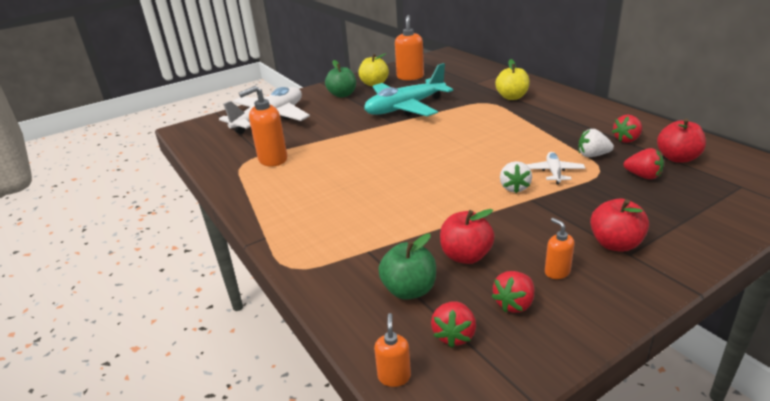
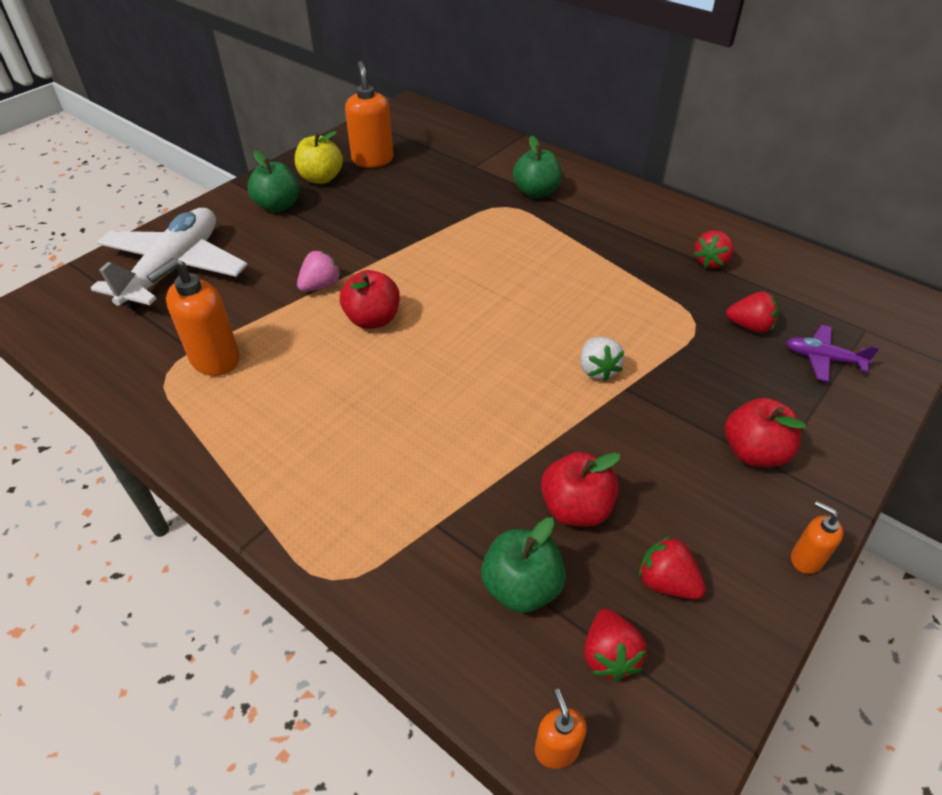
camera: 20 degrees left, 15 degrees up
(350, 132) = (321, 286): none -> pink strawberry
(405, 108) = (388, 226): turquoise plane -> none
(512, 97) = (536, 192): yellow apple -> green apple
(514, 304) = (666, 582): red strawberry -> red strawberry turned 105 degrees clockwise
(554, 172) = (639, 334): white plane -> none
(557, 272) = (700, 515): orange soap dispenser -> orange soap dispenser (806, 559)
(592, 155) = (677, 296): white strawberry -> none
(677, 158) = (780, 289): red apple -> red apple (373, 319)
(697, 199) = (823, 359): none -> purple plane

